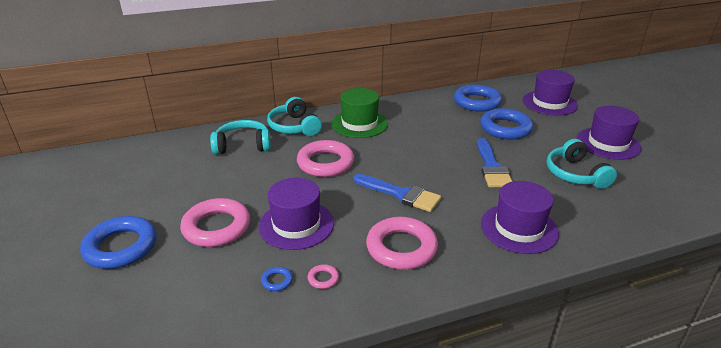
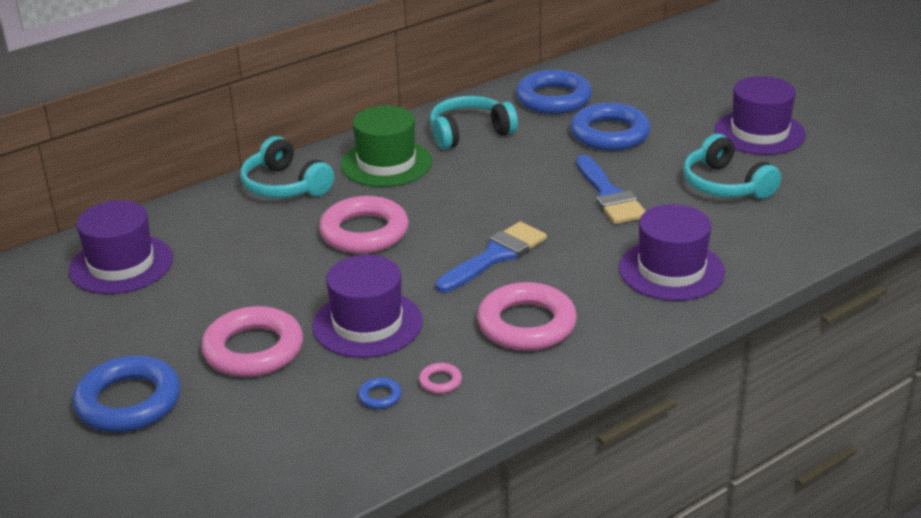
camera: 15 degrees left, 0 degrees up
(243, 146) = (219, 229): turquoise headphones -> turquoise headphones (469, 133)
(400, 194) = (495, 256): blue brush -> blue brush turned 60 degrees counterclockwise
(549, 103) = (662, 83): purple hat -> purple hat (121, 264)

